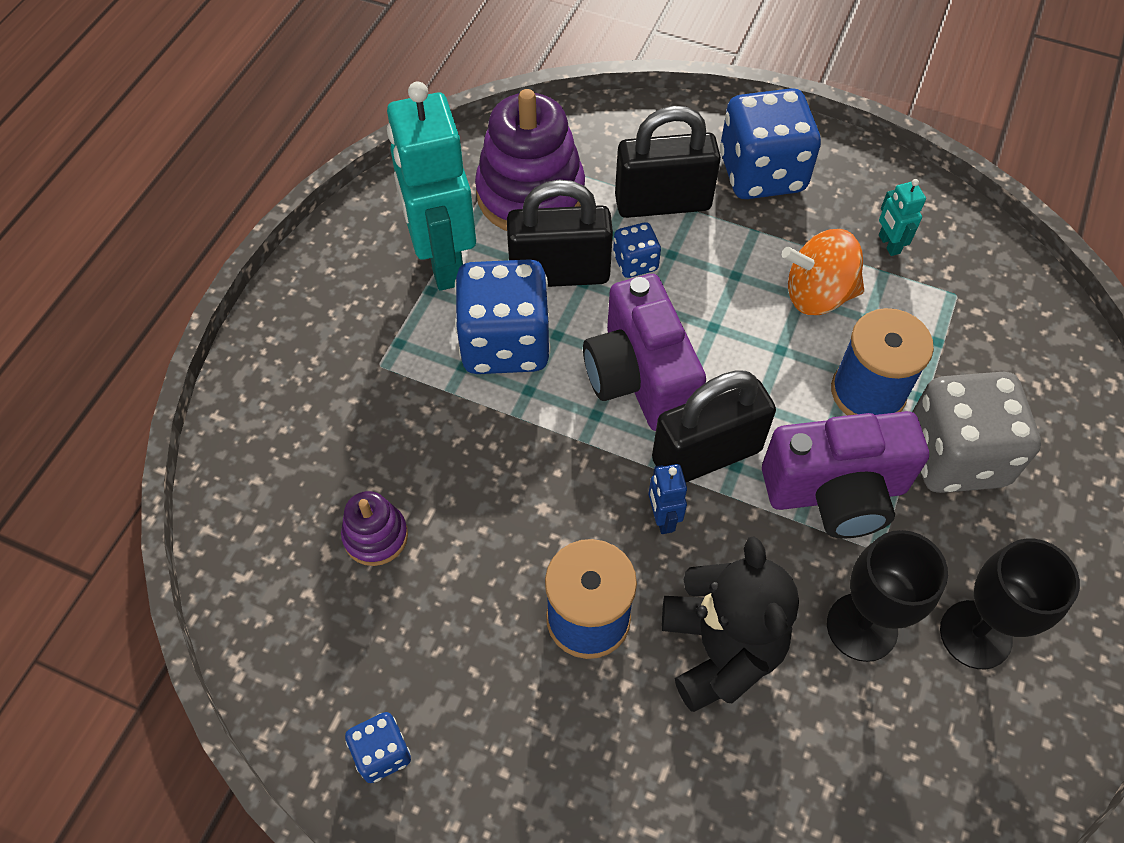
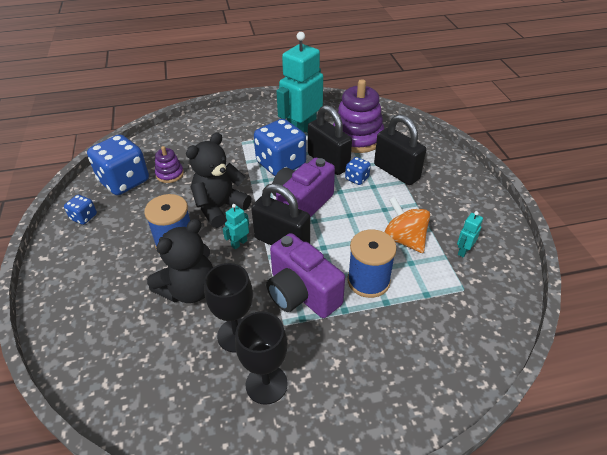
camera: 55 degrees right, 15 degrees down
(546, 500) = (220, 207): none -> black teddy bear
(662, 518) = (239, 243): blue robot -> turquoise robot
(762, 173) = (450, 192): blue dice -> blue dice (124, 181)
(955, 456) = (365, 331): grey dice -> none

